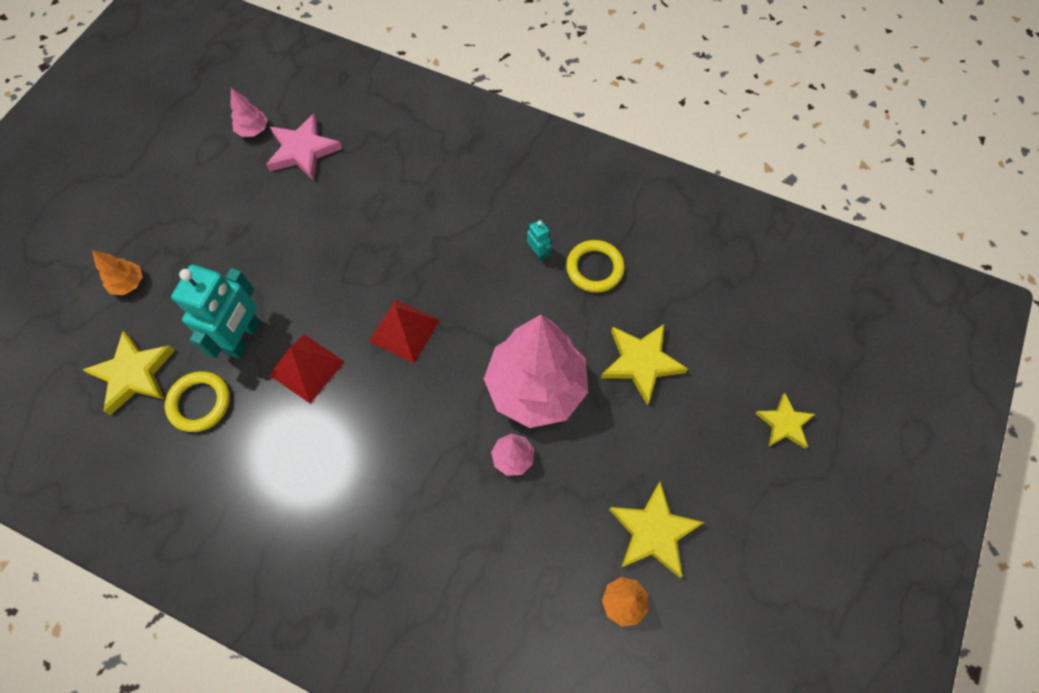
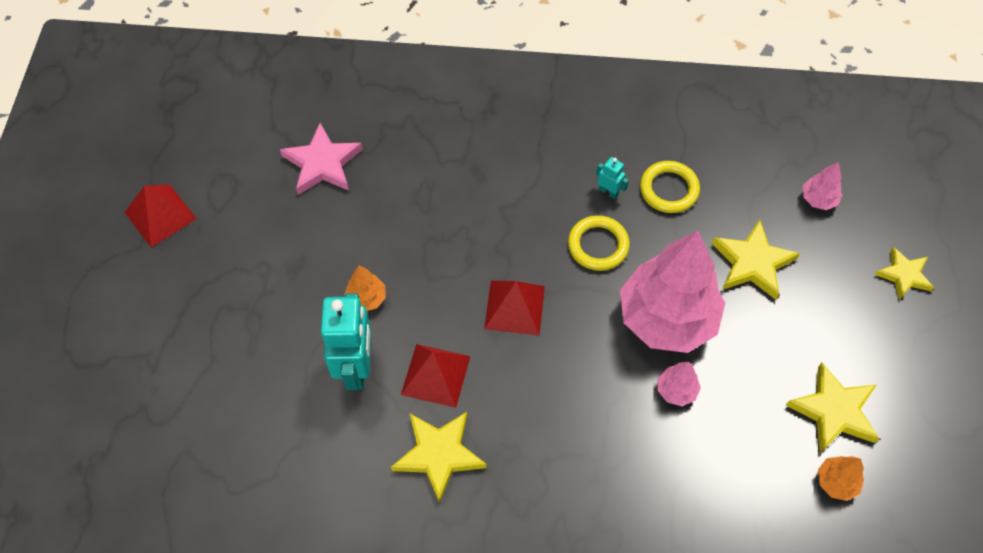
camera: 20 degrees left, 5 degrees down
(128, 283) = (205, 354): orange tree -> orange tree (366, 298)
(133, 374) = (259, 441): yellow star -> yellow star (439, 454)
(151, 154) = (160, 215): none -> red pyramid
(200, 403) = (343, 445): yellow ring -> yellow ring (598, 245)
(253, 130) = (259, 158): pink tree -> pink tree (818, 199)

